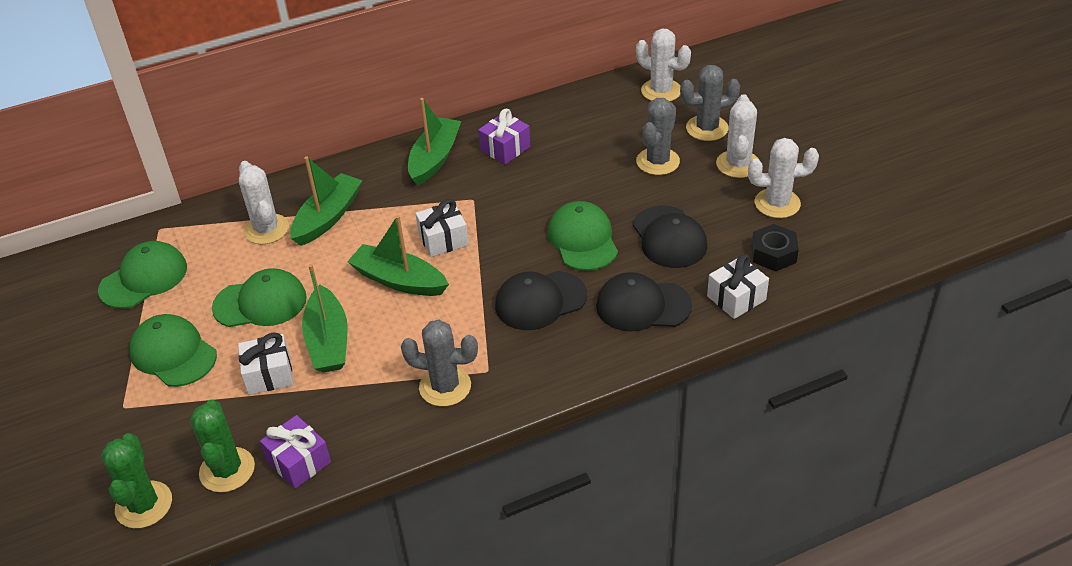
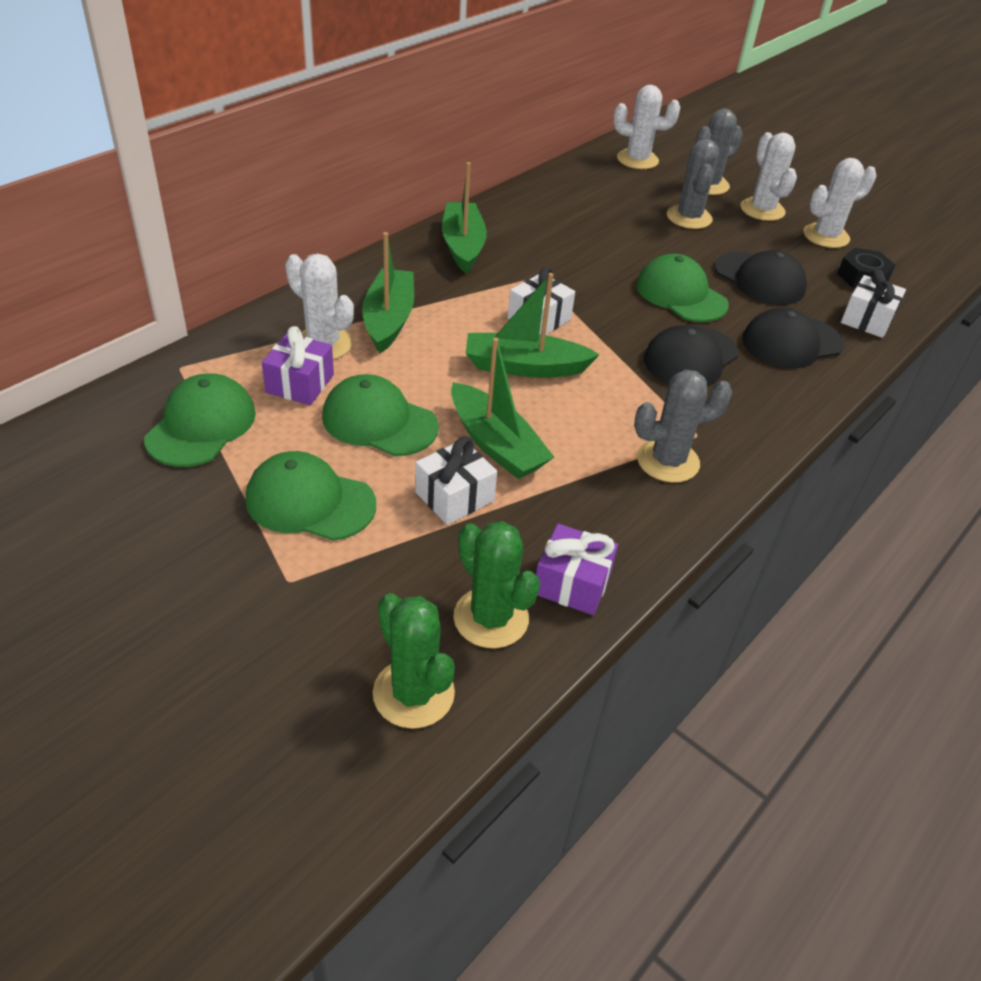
camera: 30 degrees left, 0 degrees up
(260, 303) = (379, 421): green cap -> green cap turned 120 degrees counterclockwise
(505, 148) = (530, 227): purple gift -> purple gift (300, 384)

